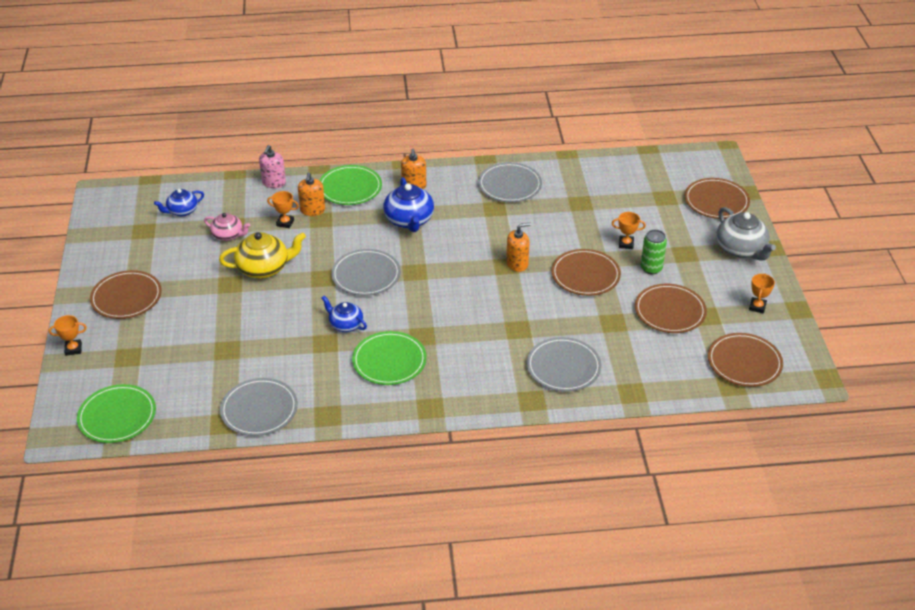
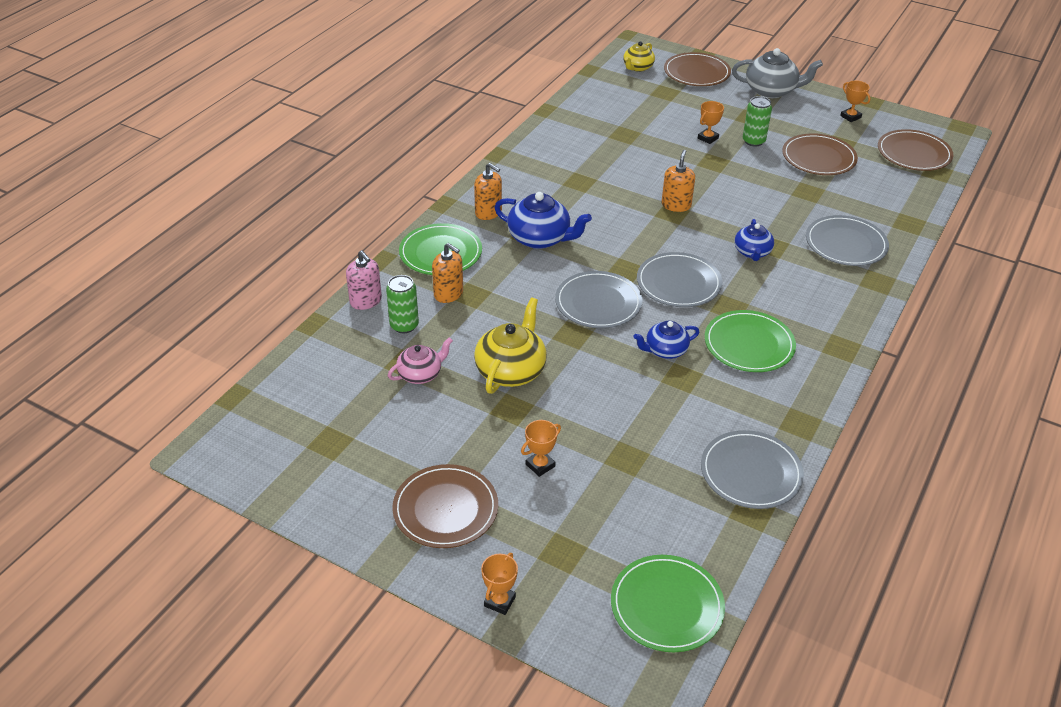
camera: 55 degrees left, 0 degrees up
(182, 211) = (330, 393): blue teapot -> blue teapot (752, 252)
(265, 208) = (404, 325): none -> green can
(285, 223) = (448, 322): orange trophy -> orange trophy (540, 465)
(510, 185) = (554, 158): grey plate -> grey plate (678, 283)
(585, 275) = (729, 177): brown plate -> none
(683, 170) = (637, 67): none -> yellow teapot

